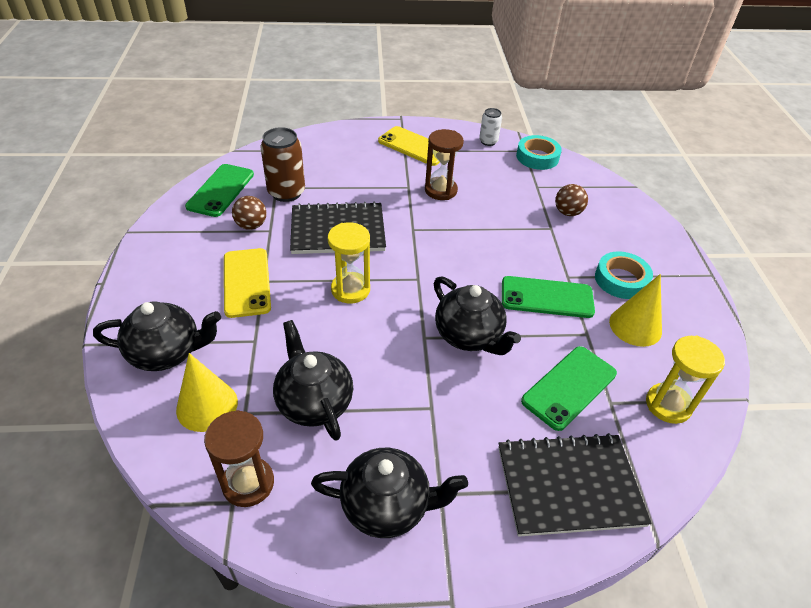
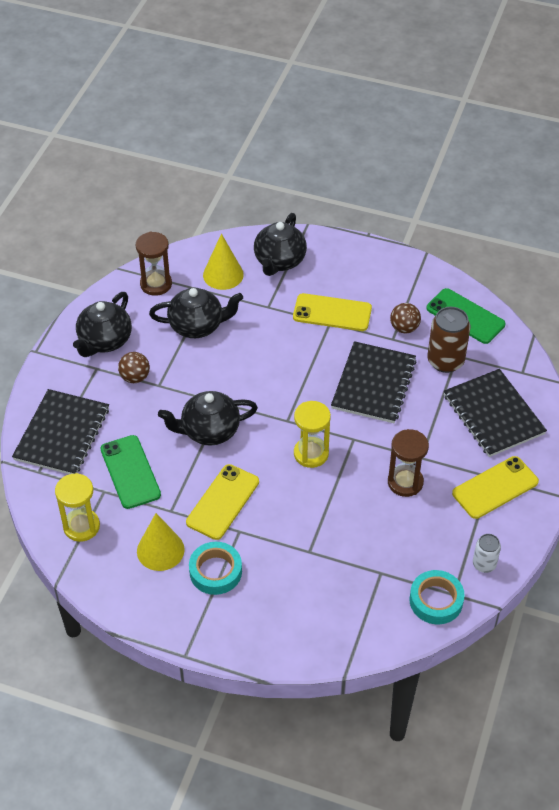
camera: 115 degrees right, 5 degrees up
(338, 157) = (493, 414): none -> black notebook
(350, 289) = (295, 373): yellow hourglass -> yellow hourglass (311, 454)
(547, 297) = (223, 502): green phone -> yellow phone
(567, 212) = (327, 579): brown ball -> brown ball (135, 377)

